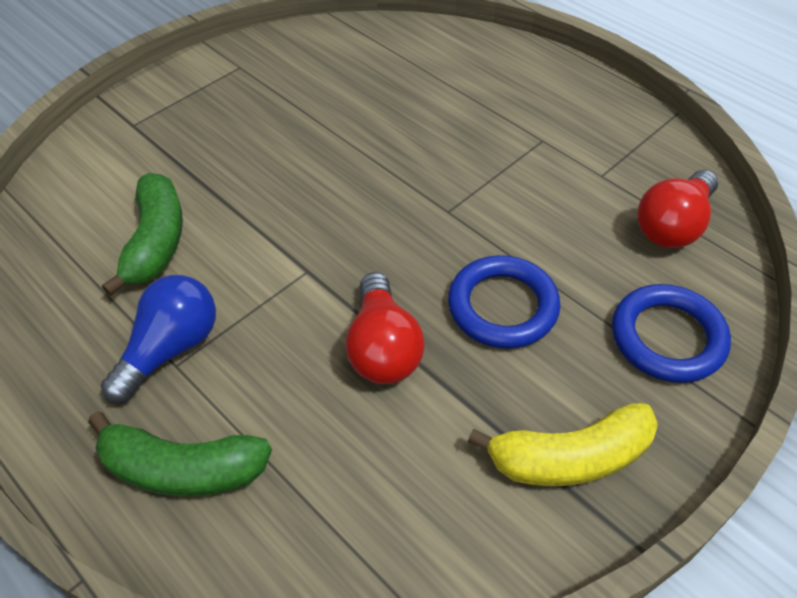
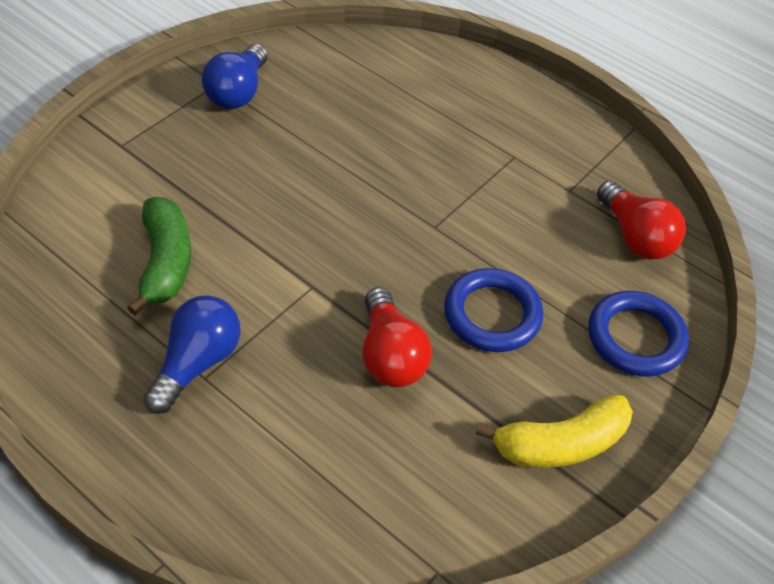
camera: 10 degrees left, 0 degrees up
(183, 469) = (227, 469): green banana -> none
(259, 75) = (238, 92): none -> blue light bulb
(673, 226) = (635, 236): red light bulb -> red light bulb turned 60 degrees counterclockwise

